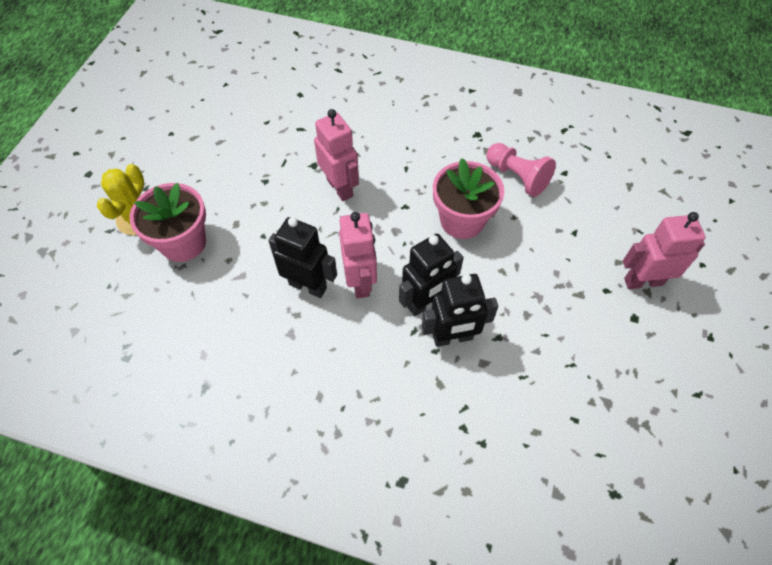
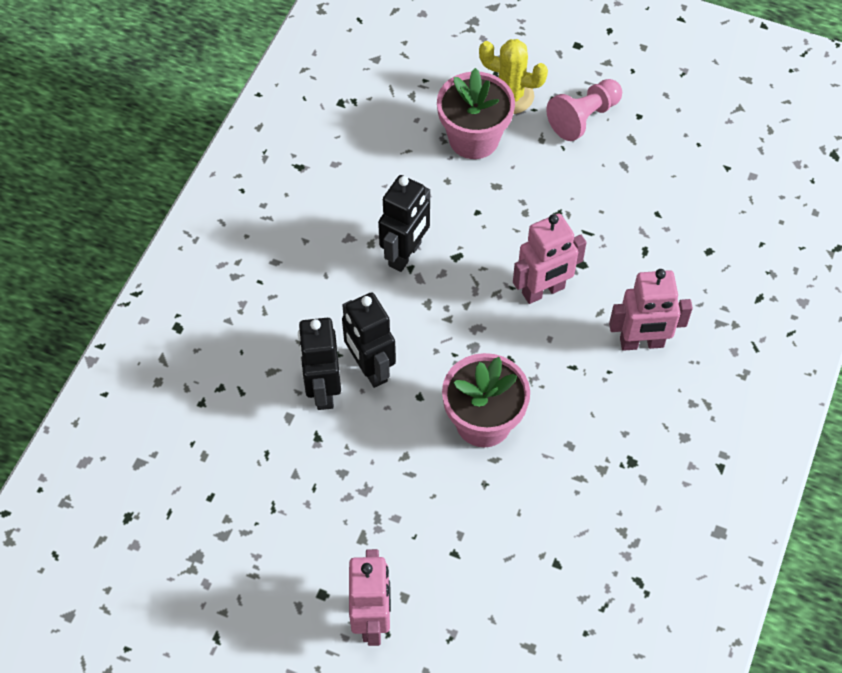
camera: 95 degrees right, 0 degrees up
(360, 282) = (405, 305): pink robot -> pink robot (641, 343)
(517, 177) = (551, 500): pink pawn -> pink pawn (583, 118)

